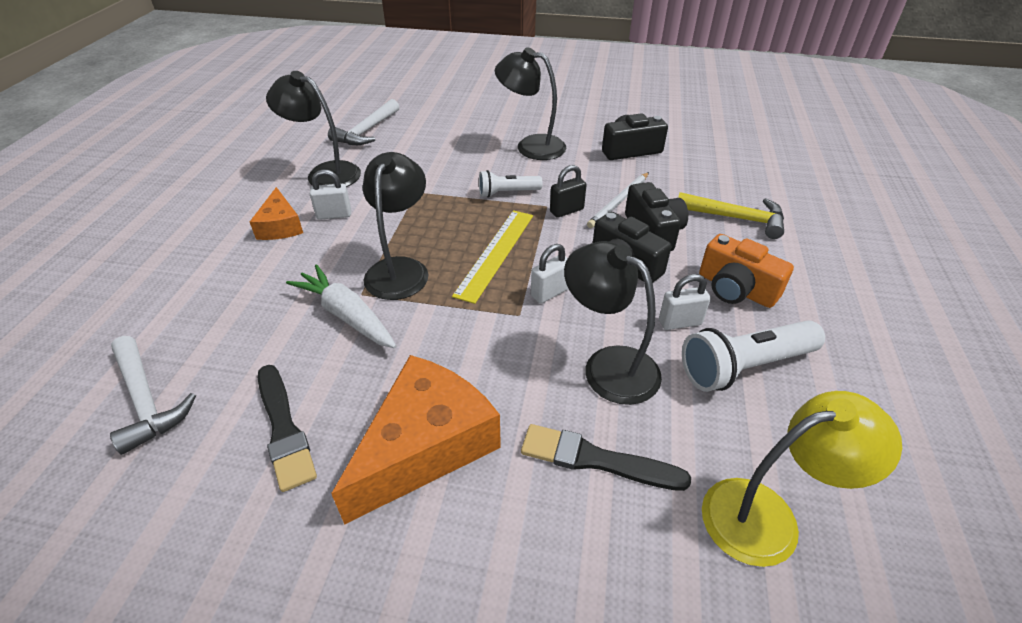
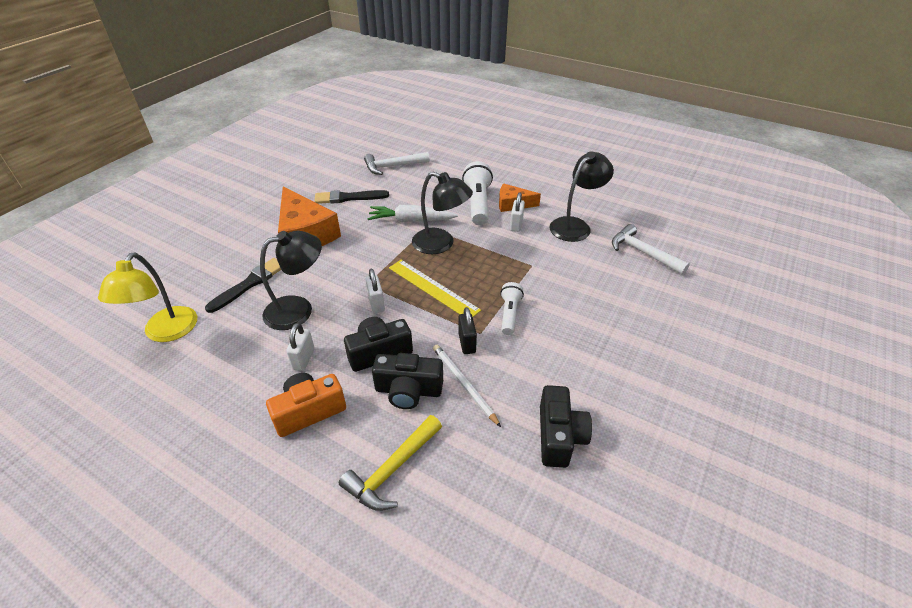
camera: 110 degrees right, 0 degrees up
(347, 315) = (411, 220): white carrot -> white carrot turned 150 degrees counterclockwise
(531, 146) = (590, 353): black lamp -> none
(744, 367) = (244, 374): white flashlight -> white flashlight (477, 203)

